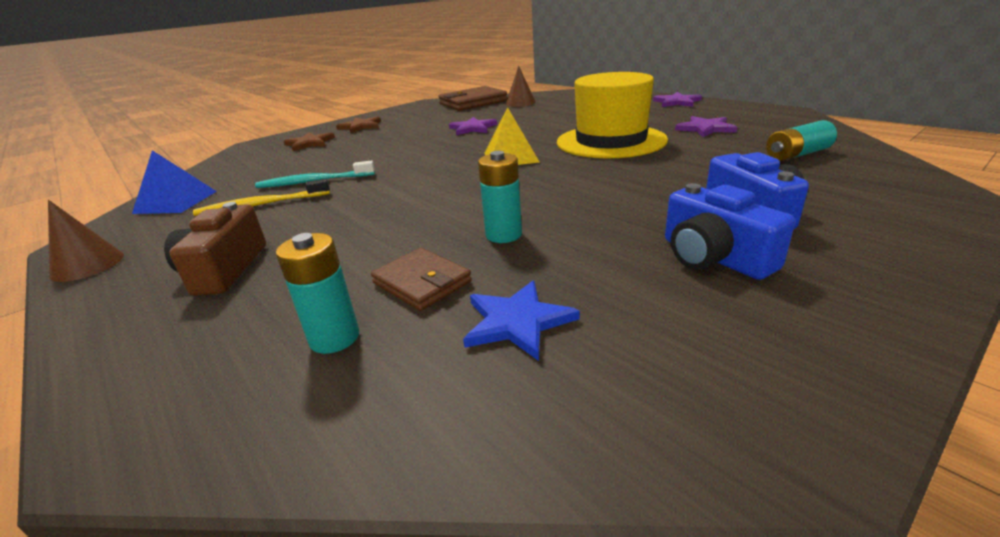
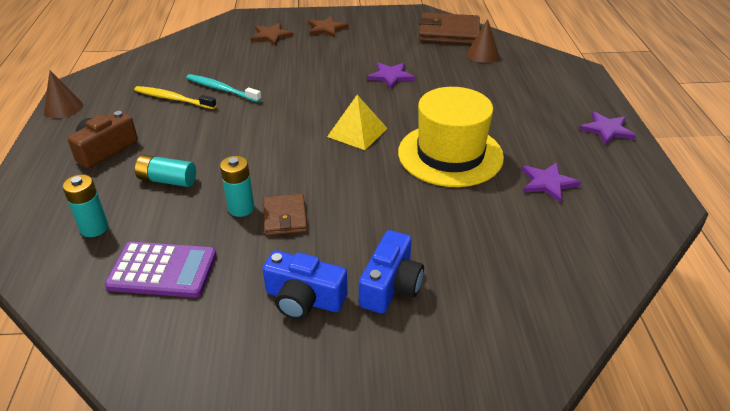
camera: 35 degrees right, 10 degrees up
(175, 202) = (141, 69): blue pyramid -> none
(422, 282) = (162, 218): brown wallet -> brown wallet (285, 217)
(517, 322) = (162, 270): blue star -> purple calculator
(713, 257) = (304, 299): blue camera -> blue camera turned 75 degrees counterclockwise
(797, 154) = (542, 257): turquoise battery -> turquoise battery (167, 180)

